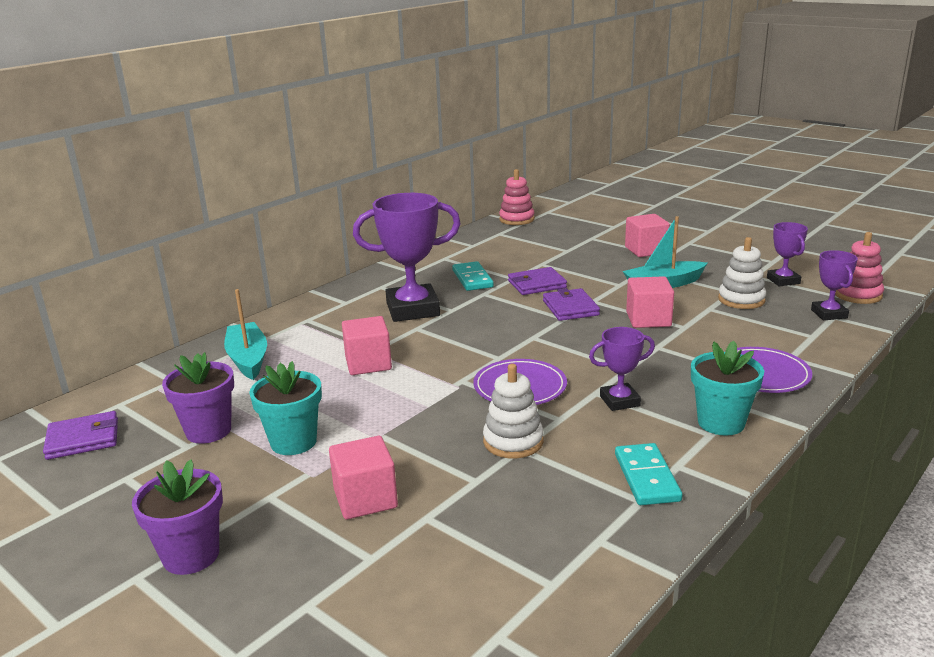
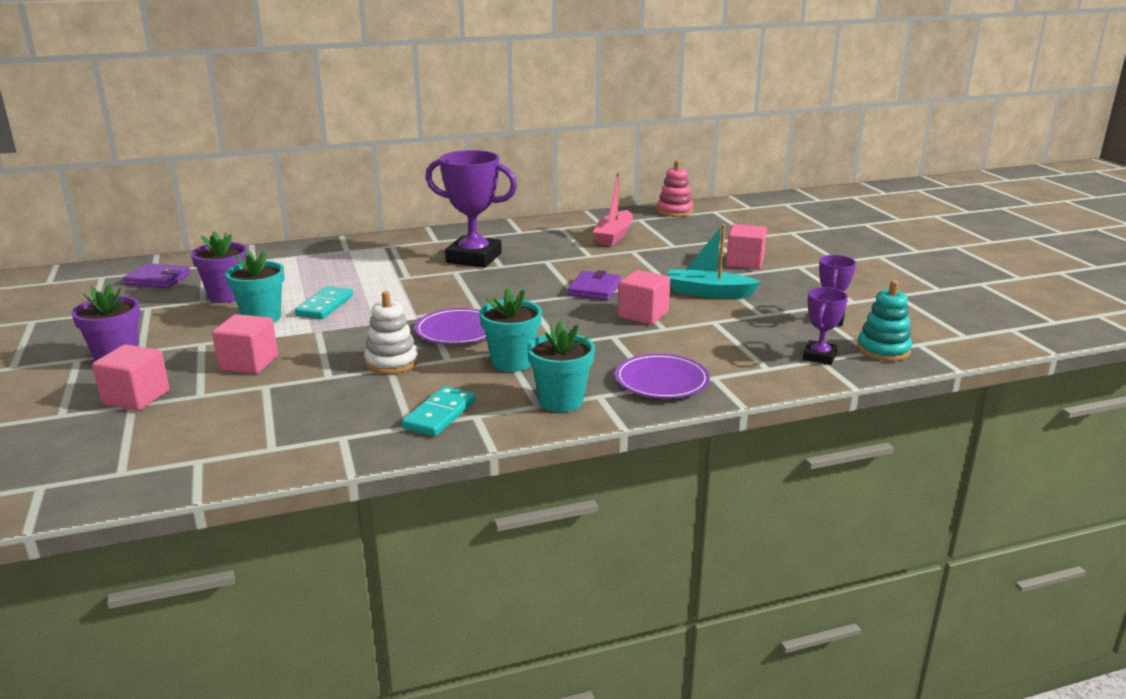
camera: 30 degrees right, 0 degrees up
(248, 359) = (315, 260): turquoise boat -> none
(368, 363) = (383, 285): pink cube -> pink cube (136, 397)
(472, 279) = (556, 248): turquoise domino -> turquoise domino (325, 306)
(504, 254) = (614, 236): none -> pink boat
(537, 284) = (599, 265): purple wallet -> none
(619, 401) = (512, 362): purple trophy -> turquoise flower pot
(741, 300) = (756, 323): white stacking toy -> none
(857, 295) = (883, 350): pink stacking toy -> turquoise stacking toy

